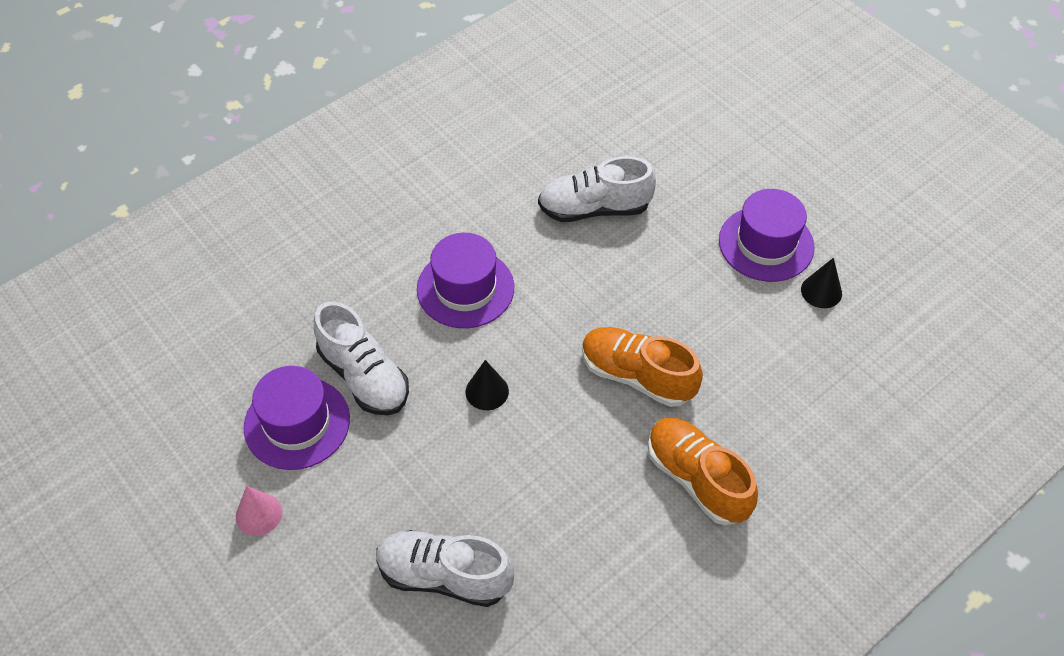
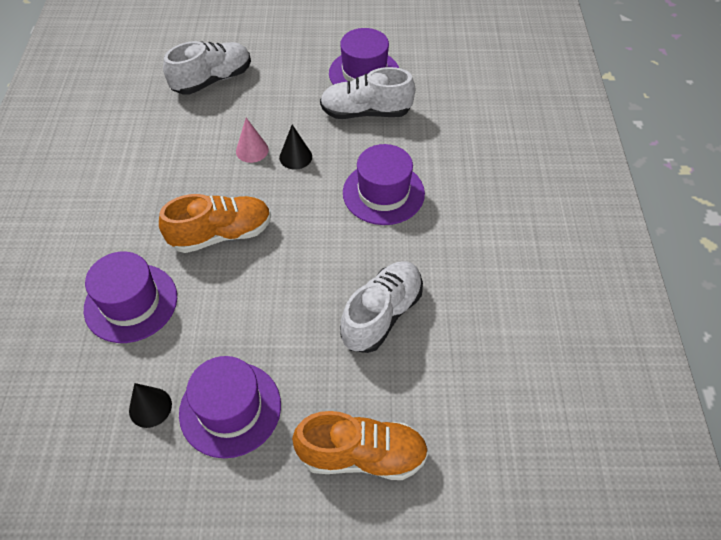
camera: 130 degrees right, 0 degrees up
(259, 514) = (325, 38): pink cone -> pink cone (252, 150)
(697, 479) = (126, 212): orange shoe -> orange shoe (362, 455)
(769, 383) = (131, 303): none -> purple hat

